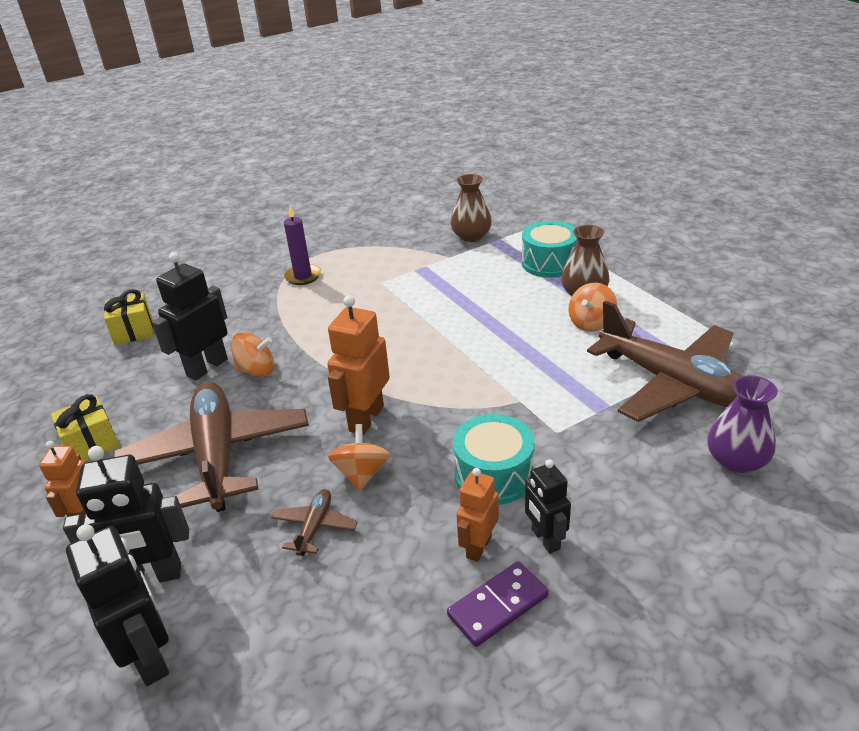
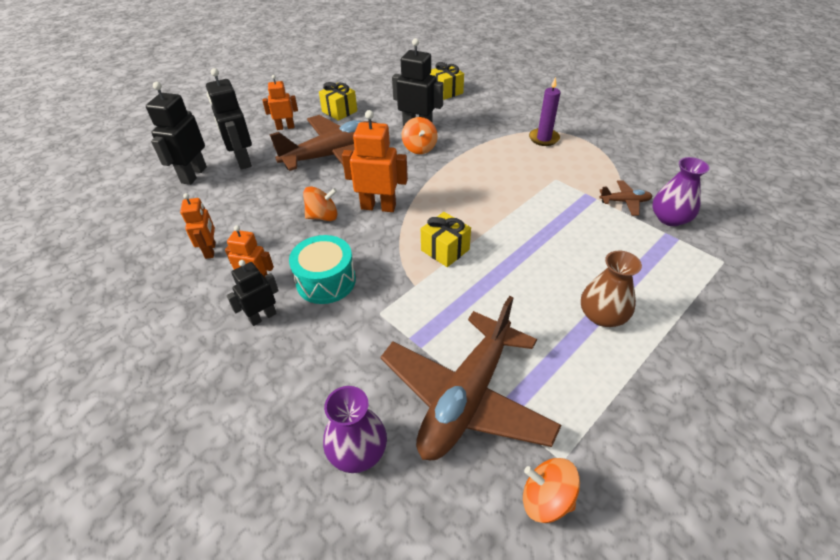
camera: 75 degrees right, 10 degrees up
(150, 656) = (193, 175): black robot -> black robot turned 150 degrees clockwise
(315, 527) = (276, 207): brown plane -> brown plane (624, 202)
(388, 610) = (210, 250): none -> orange robot
(469, 372) = (445, 250): none -> yellow gift
(471, 236) = (669, 218): brown vase -> purple vase
(498, 605) = (208, 298): purple domino -> none
(549, 263) = (651, 282): turquoise drum -> none
(591, 323) = (550, 325): orange spinning top -> orange spinning top (546, 499)

